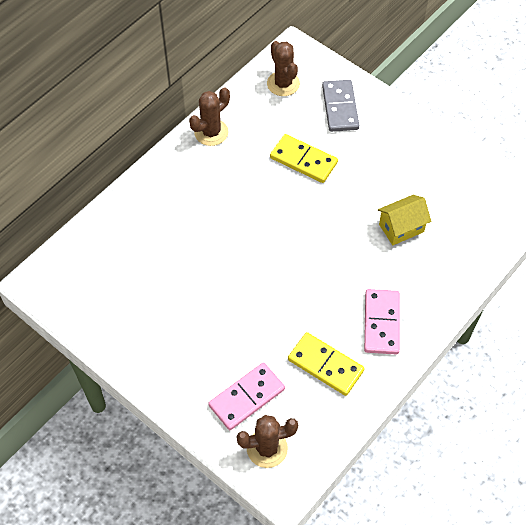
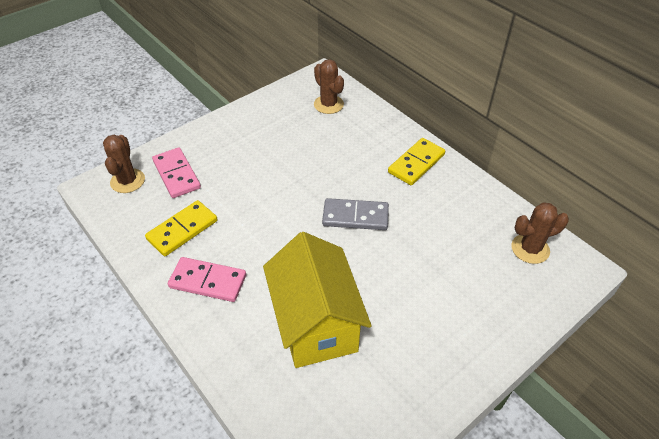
camera: 100 degrees right, 10 degrees down
(211, 132) = (461, 183): brown cactus -> brown cactus (328, 104)
(303, 160) = (420, 250): yellow domino -> yellow domino (416, 163)
(340, 107) = (495, 297): grey domino -> grey domino (355, 217)
(401, 228) = (316, 324): yellow house -> yellow house, size x1.97

